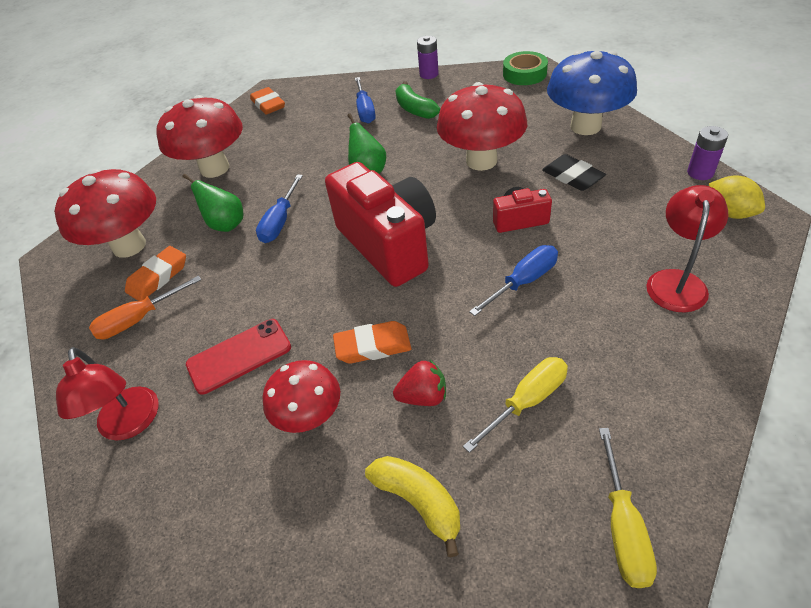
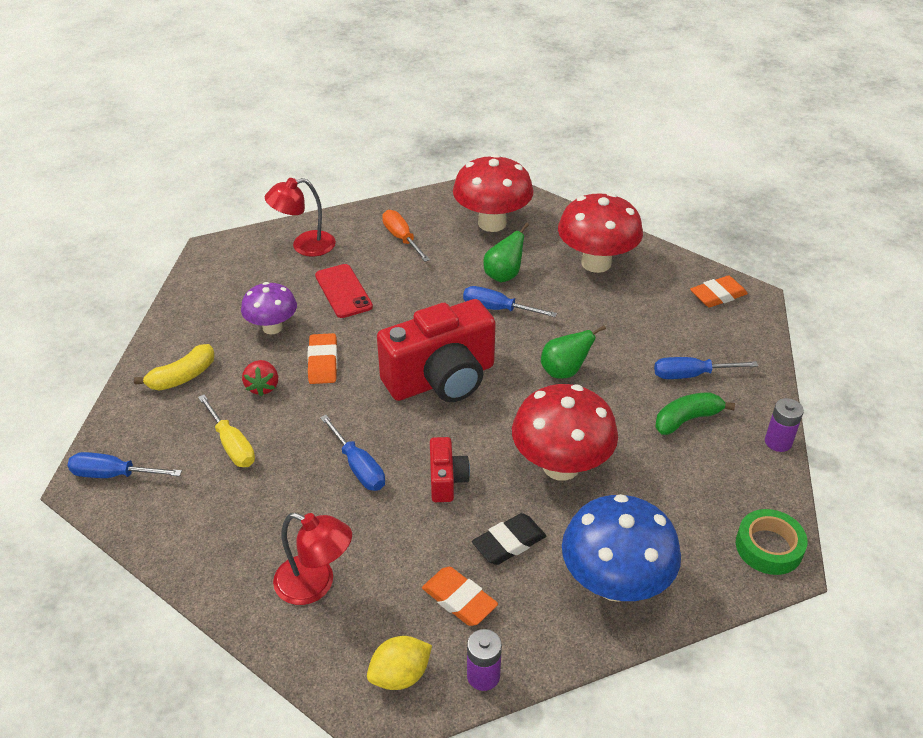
camera: 90 degrees right, 5 degrees down
(158, 277) = (446, 243): orange eraser -> orange eraser (459, 600)
(310, 417) = (272, 327): red mushroom -> purple mushroom
(623, 528) = (113, 474): yellow screwdriver -> blue screwdriver

